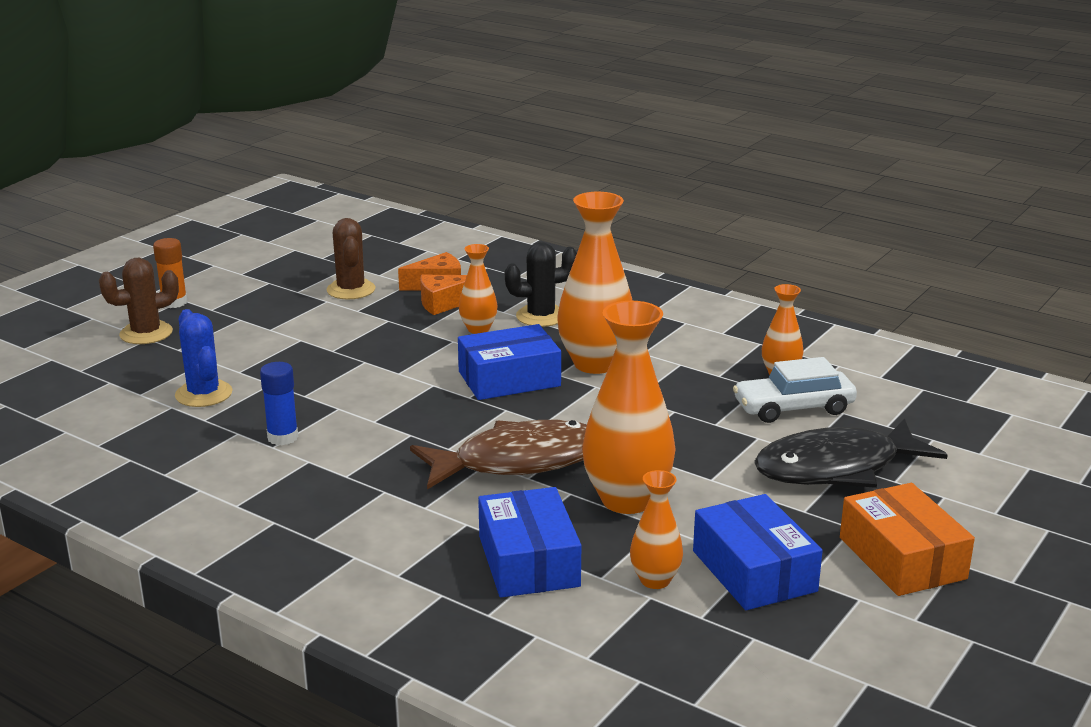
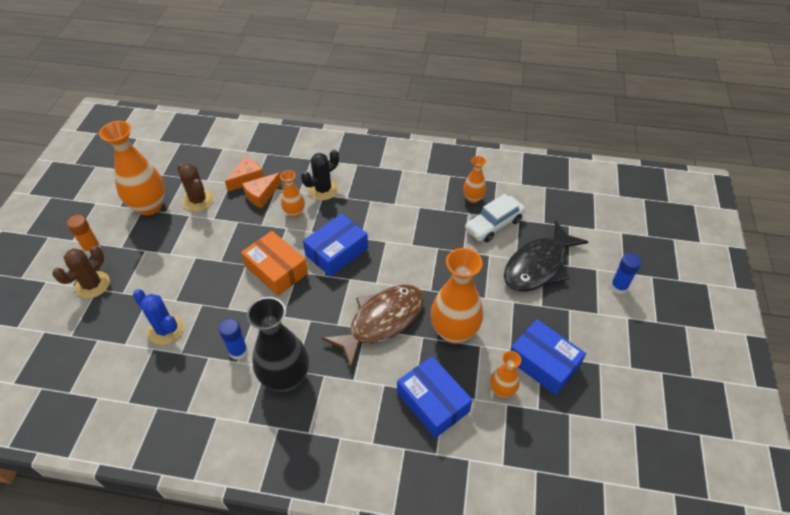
camera: 25 degrees left, 25 degrees up
(326, 479) = (285, 378): none -> black vase
(595, 364) = (375, 222): orange vase -> orange vase (149, 206)
(902, 558) = (602, 324): orange box -> orange box (276, 270)
(970, 525) = (618, 287): none -> blue glue stick

